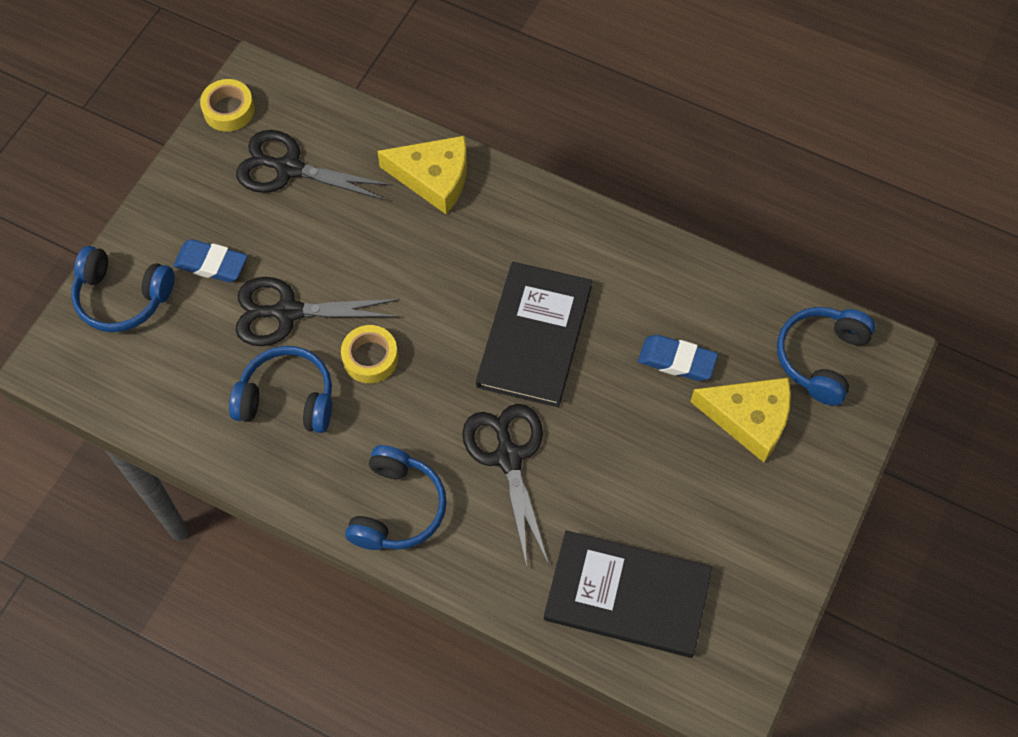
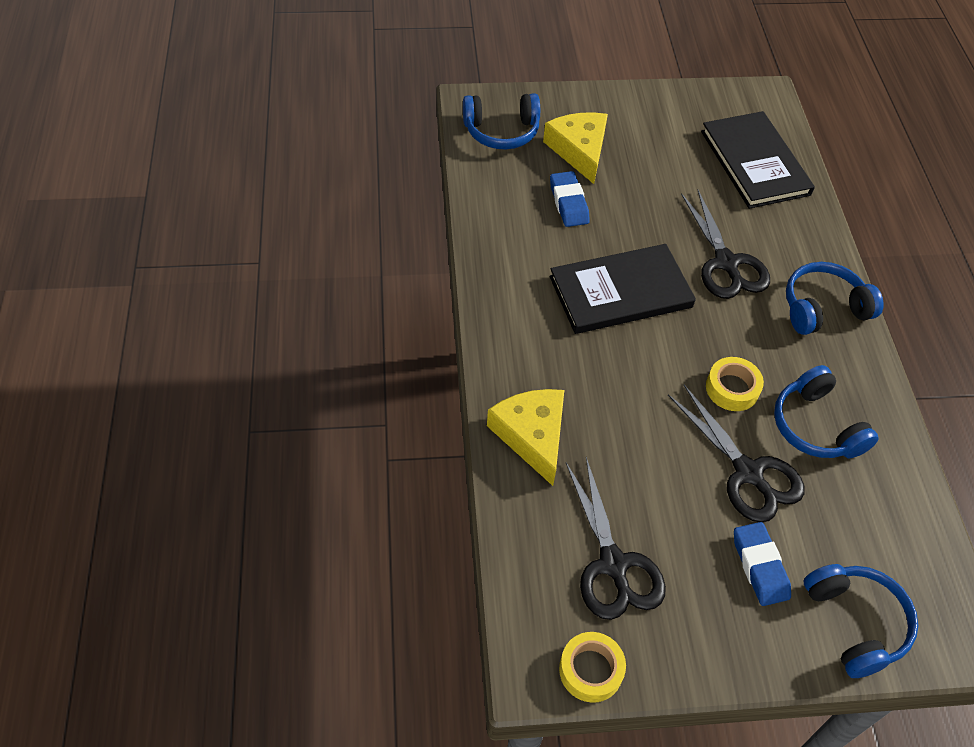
camera: 125 degrees left, 10 degrees down
(508, 457) = (726, 263): black scissors -> black scissors turned 60 degrees counterclockwise

